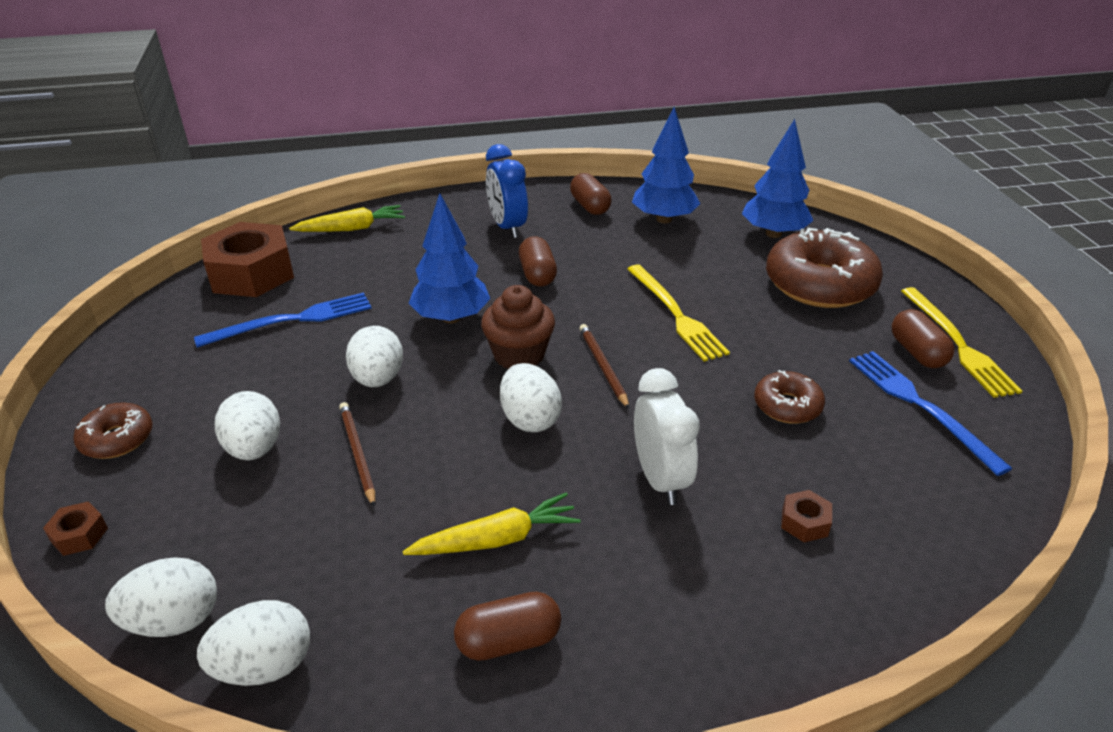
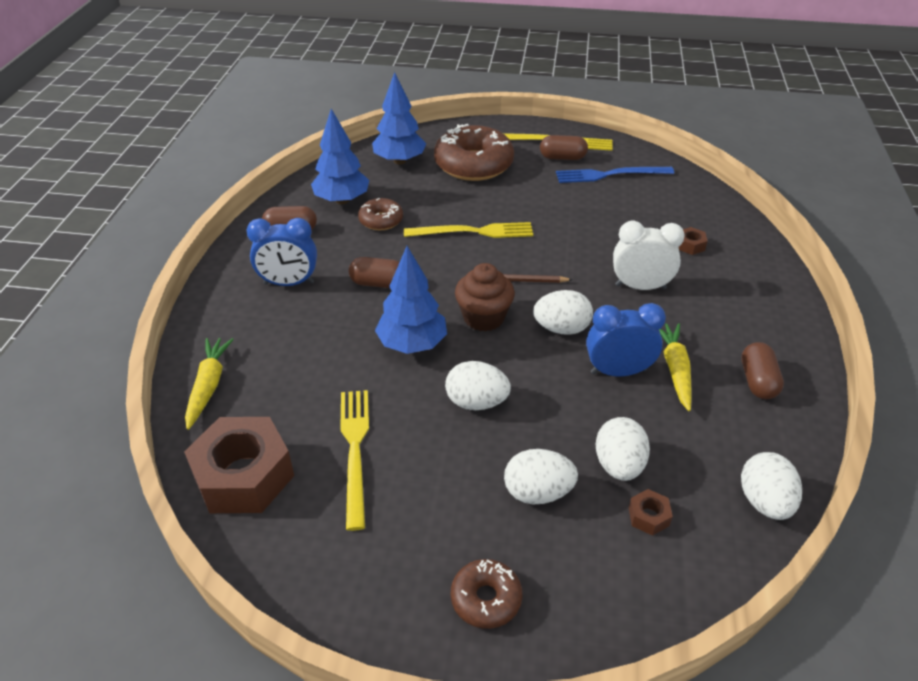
camera: 70 degrees left, 5 degrees up
(79, 535) = (611, 624): brown nut -> brown nut (648, 516)
(174, 620) = (717, 553): white egg -> white egg (618, 465)
(292, 320) = (355, 450): blue fork -> yellow fork
(357, 454) = (567, 427): brown pencil -> none
(470, 482) = (618, 371): none -> blue clock
(787, 406) = (591, 218): brown donut -> brown donut (381, 220)

